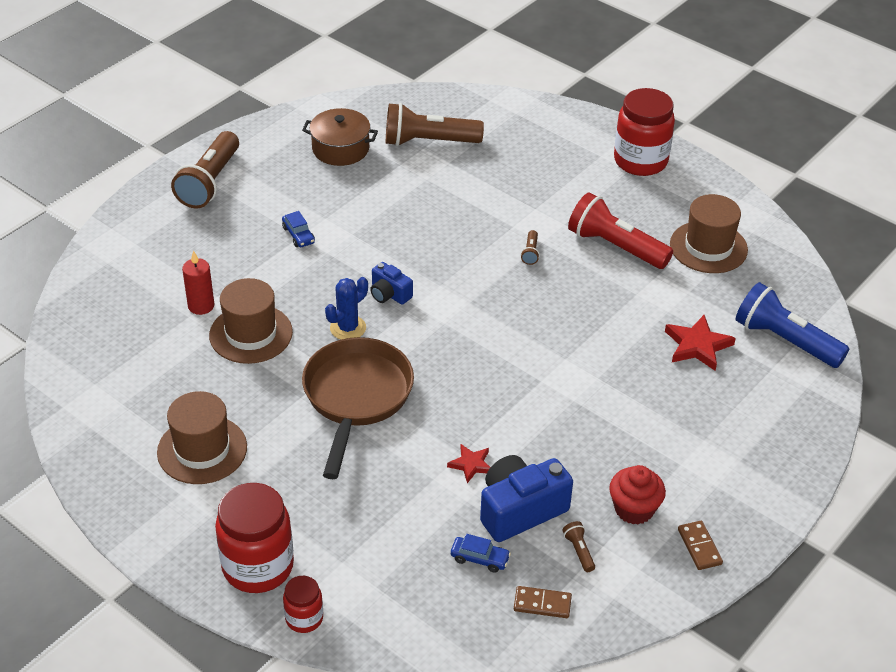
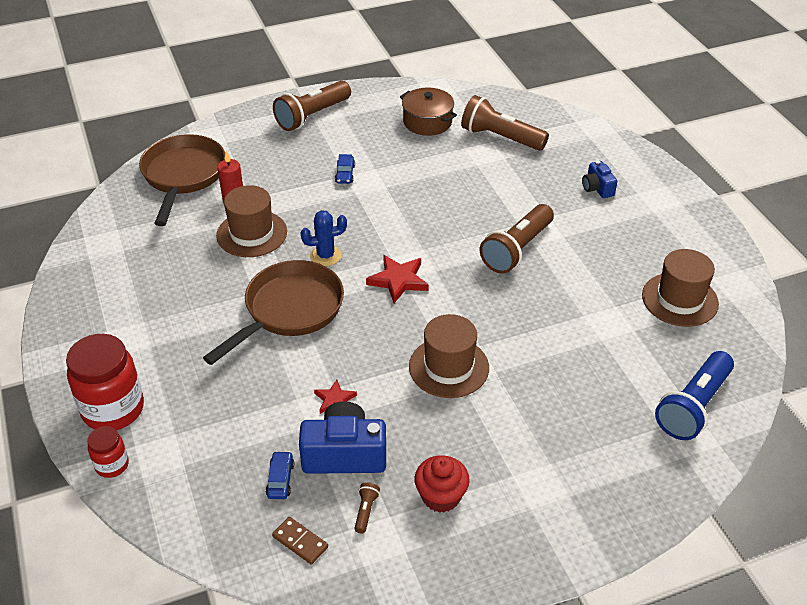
camera: 30 degrees right, 0 degrees up
(119, 299) = (183, 176): none -> brown pan
(202, 450) = (148, 305): brown hat -> brown hat (449, 367)
(389, 294) = (378, 241): blue camera -> blue camera (597, 188)
(479, 558) = (280, 479): blue car -> blue car turned 135 degrees counterclockwise
(530, 253) = (517, 249): brown flashlight -> brown flashlight, size x2.47
(615, 246) = (594, 270): red flashlight -> none
(640, 161) = (670, 208): red jar -> none
(697, 345) = (606, 379): red star -> red star (398, 280)
(699, 547) = (473, 556): brown domino -> none
(785, 340) = (693, 406): blue flashlight -> blue flashlight turned 120 degrees counterclockwise

